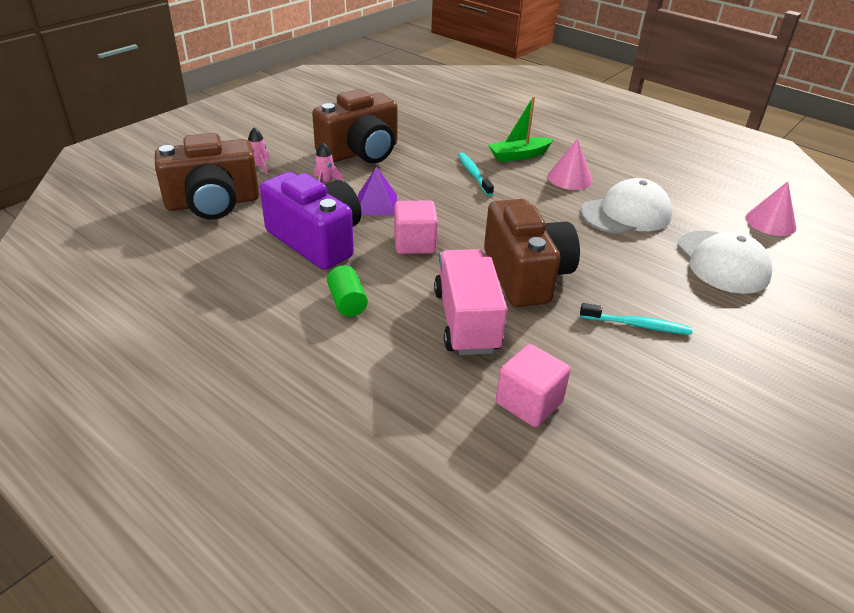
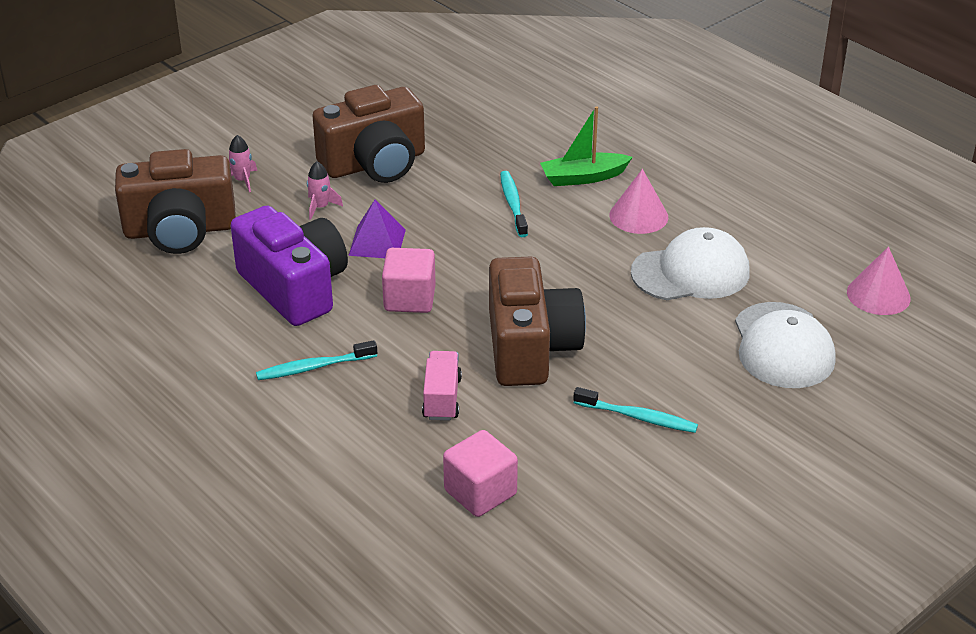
camera: 10 degrees right, 0 degrees up
(347, 302) = (314, 367): green cylinder -> turquoise toothbrush
(466, 321) = (442, 398): pink truck -> pink truck, size x0.58

